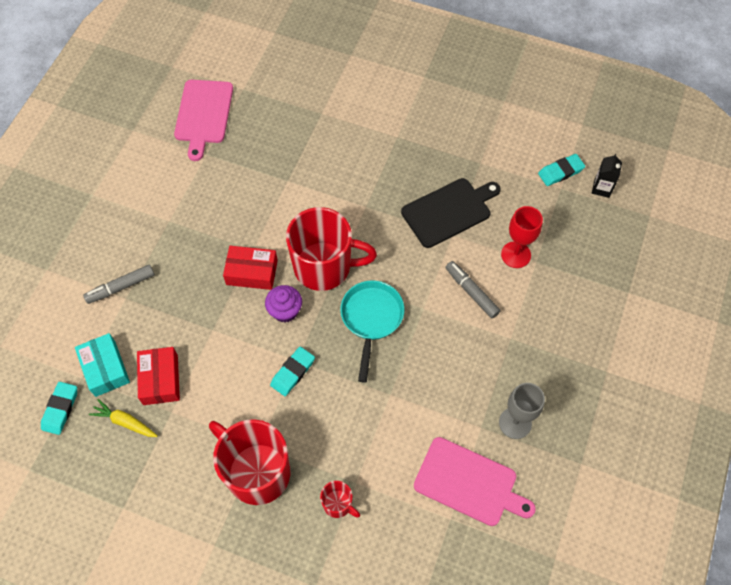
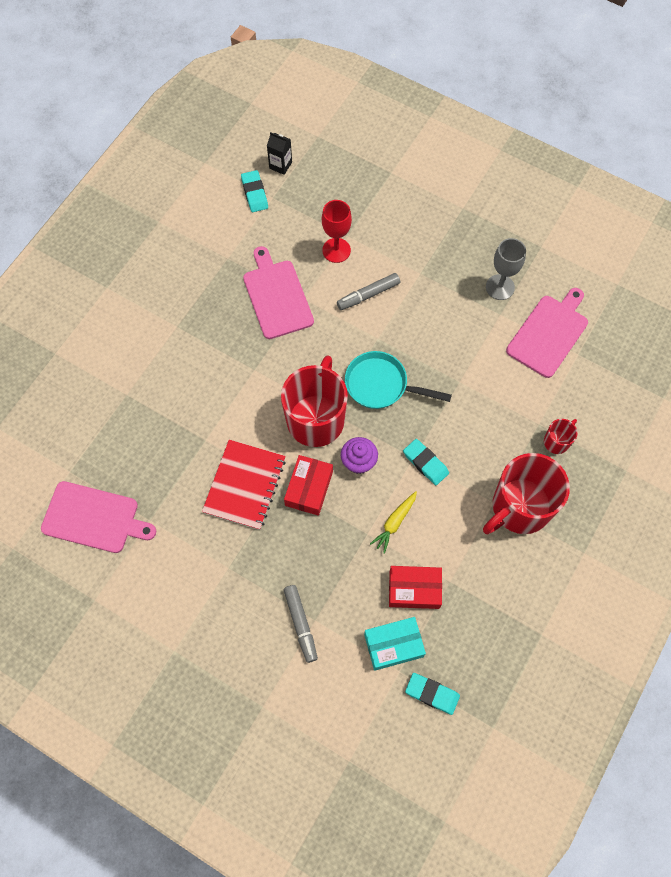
camera: 80 degrees left, 5 degrees up
(125, 422) = (454, 628): yellow carrot -> yellow carrot (394, 523)
(248, 219) = (244, 485): none -> red notebook
(449, 211) = (277, 296): black cutting board -> pink cutting board

